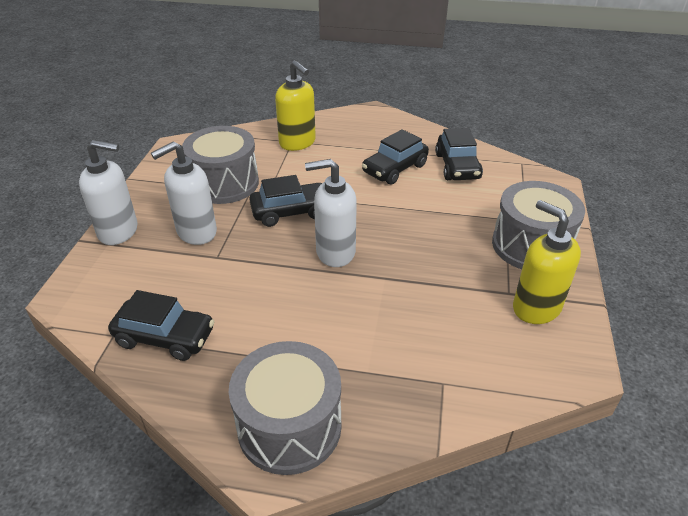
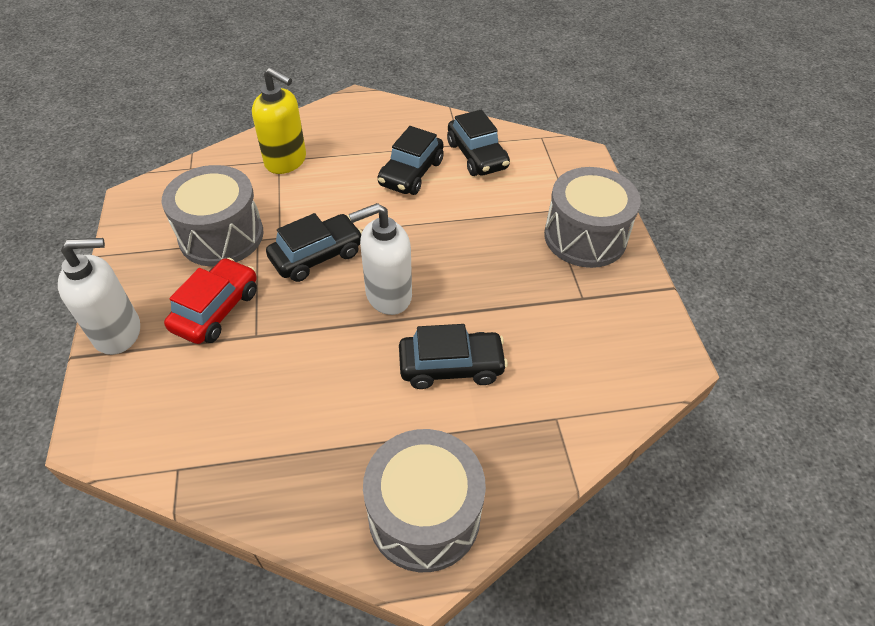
camera: 20 degrees left, 10 degrees up
(165, 337) = (241, 453): black car -> black car (451, 366)
(196, 232) = (216, 310): white soap dispenser -> red car
(536, 308) = (614, 308): yellow soap dispenser -> none

